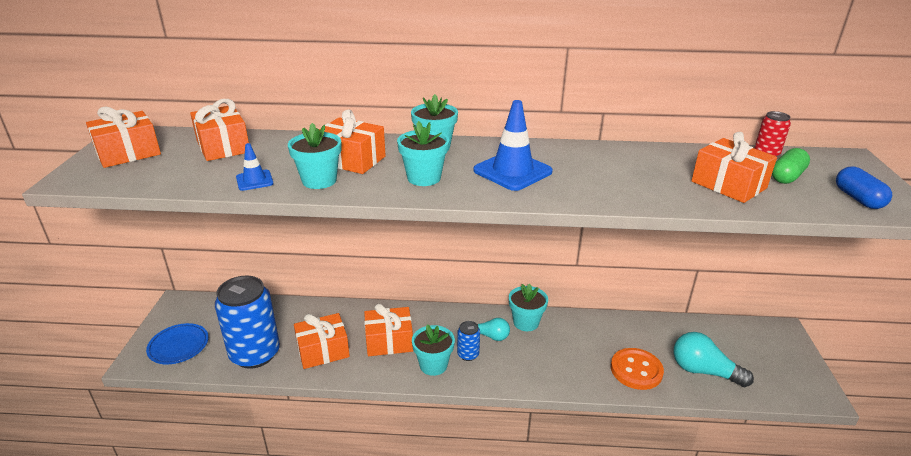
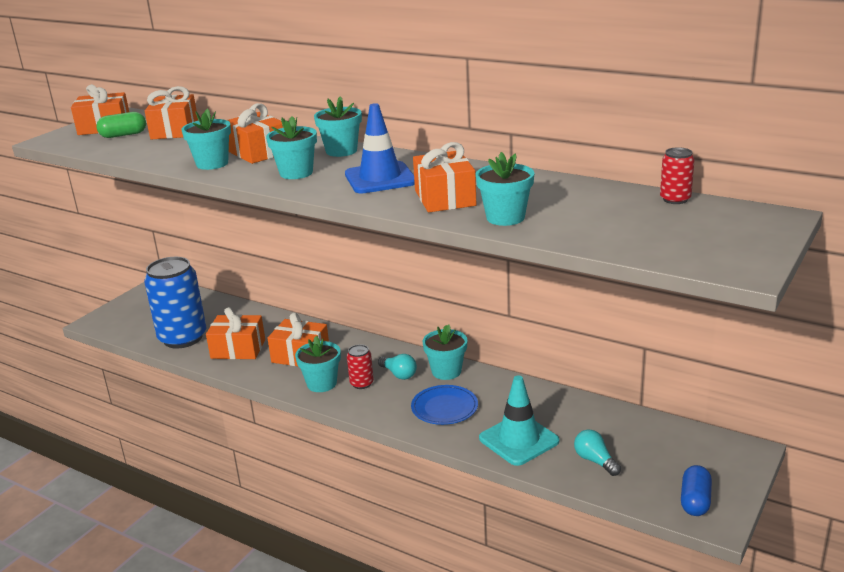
camera: 30 degrees right, 5 degrees down
(178, 346) = (131, 318): blue plate -> blue plate (444, 408)
(254, 180) = (166, 157): blue traffic cone -> none
(468, 354) = (361, 383): blue can -> red can
(636, 370) = (518, 440): orange button -> turquoise traffic cone
(676, 194) = (505, 217): none -> turquoise flower pot
(703, 371) = (595, 461): turquoise light bulb -> turquoise light bulb, size x0.60
(728, 185) = (575, 219): orange gift -> orange gift (445, 198)
(786, 176) = (657, 221): green capsule -> green capsule (123, 135)
(858, 199) = (702, 251): blue capsule -> blue capsule (695, 501)

